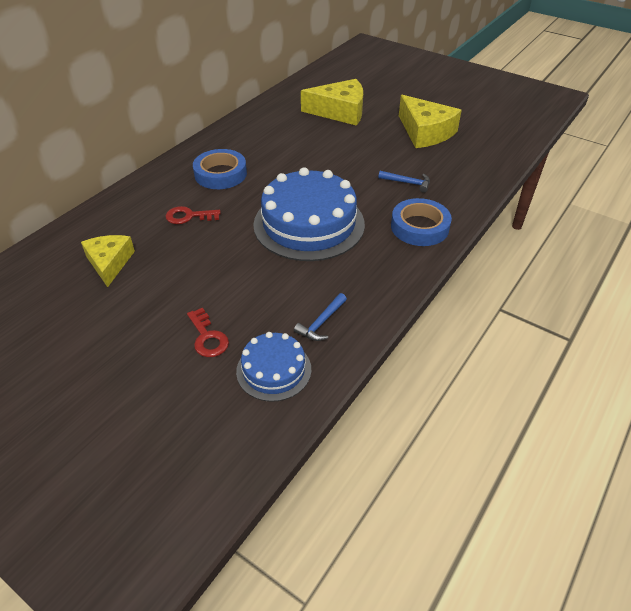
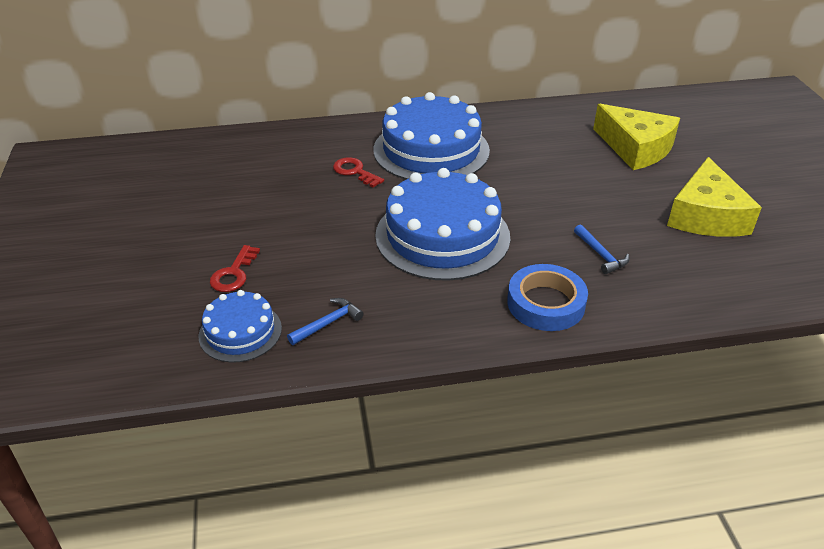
camera: 45 degrees right, 5 degrees down
(109, 263) = (251, 175): yellow cheese -> none
(220, 174) = (431, 150): blue tape -> blue cake
(321, 322) = (328, 323): blue hammer -> blue hammer turned 150 degrees clockwise

